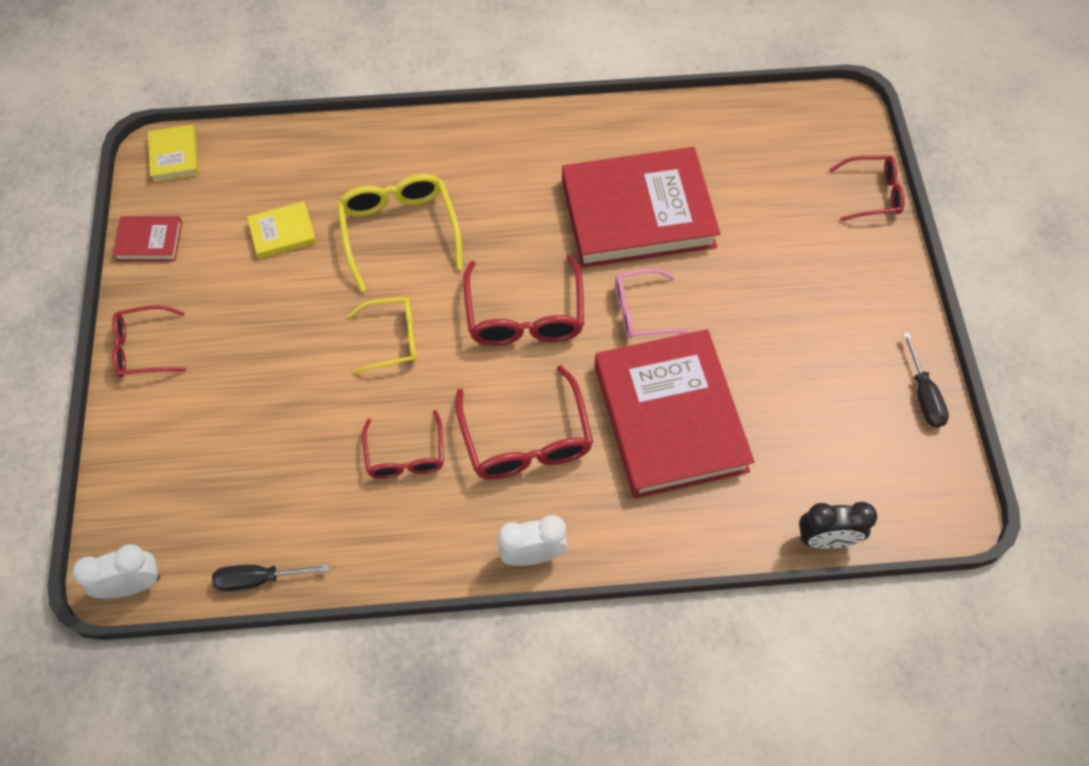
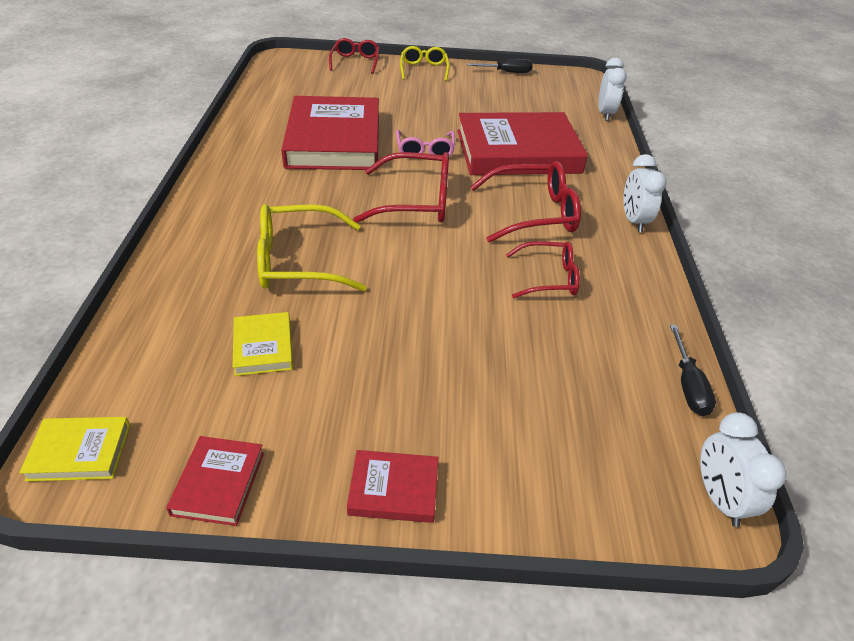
camera: 85 degrees left, 20 degrees down
(143, 348) = (393, 489): red glasses -> red book
(392, 339) = (424, 276): yellow glasses -> yellow glasses (424, 70)
(825, 539) = (605, 114): black clock -> white clock

